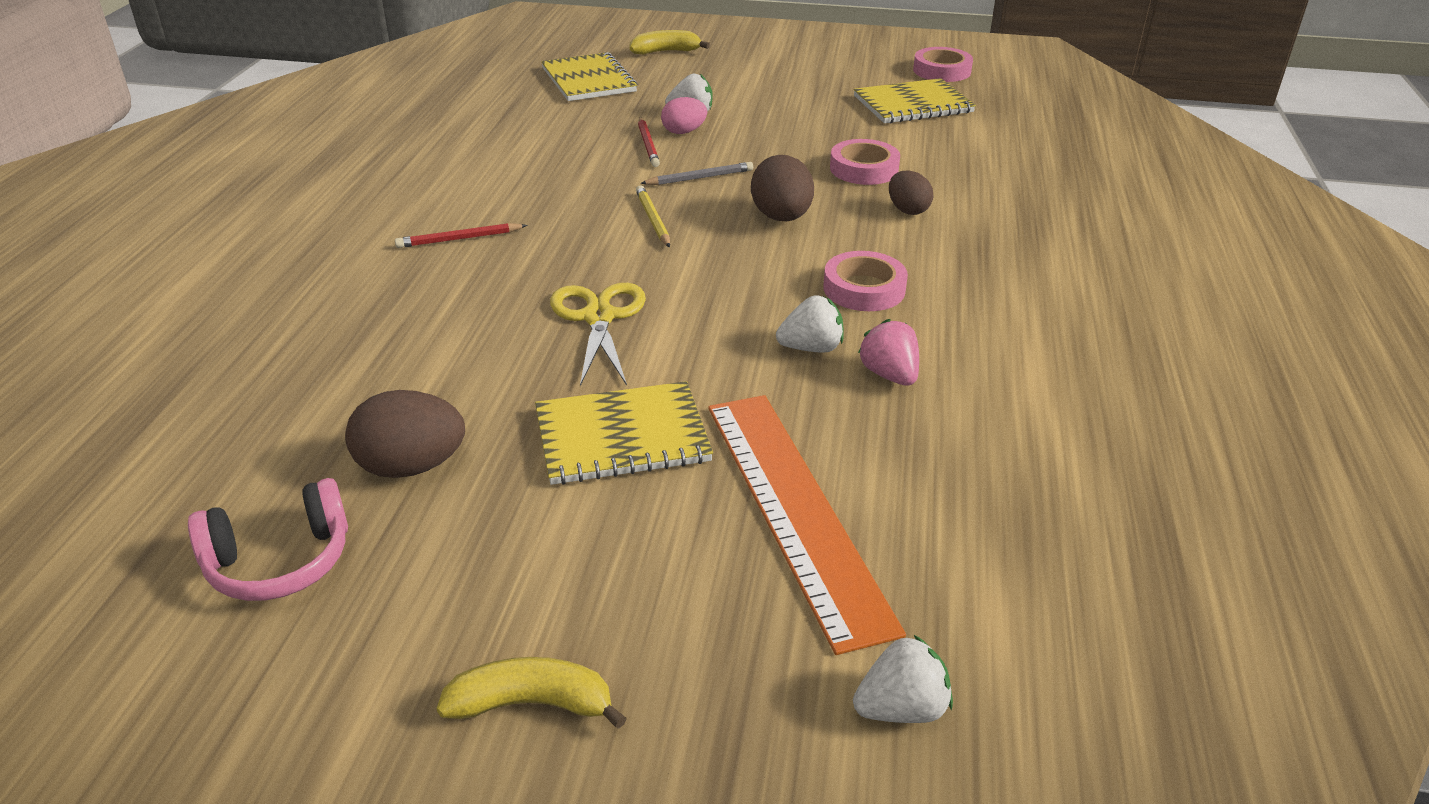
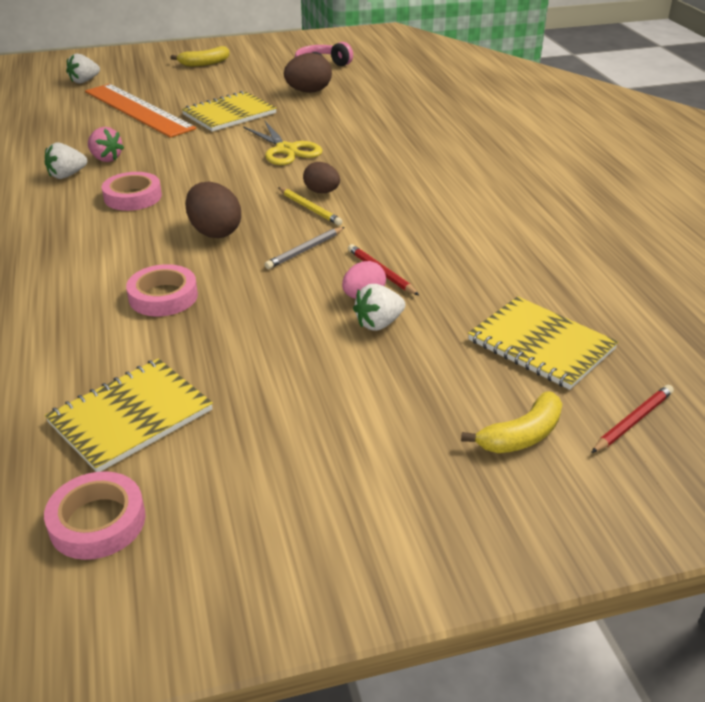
camera: 155 degrees right, 0 degrees up
(459, 239) = (421, 168): red pencil -> red pencil (633, 421)
(811, 348) = (155, 161): white strawberry -> white strawberry (67, 175)
(907, 210) = (112, 263): brown egg -> brown egg (322, 192)

